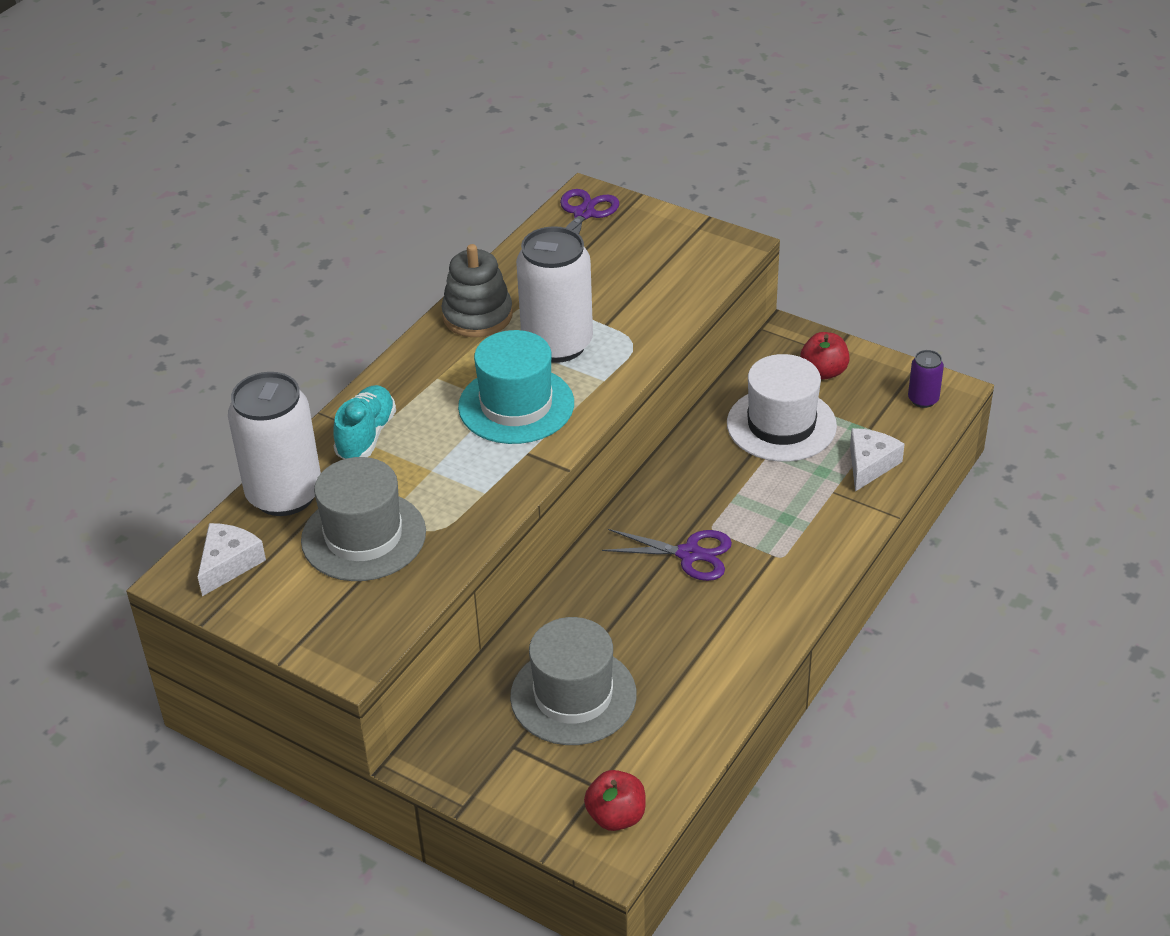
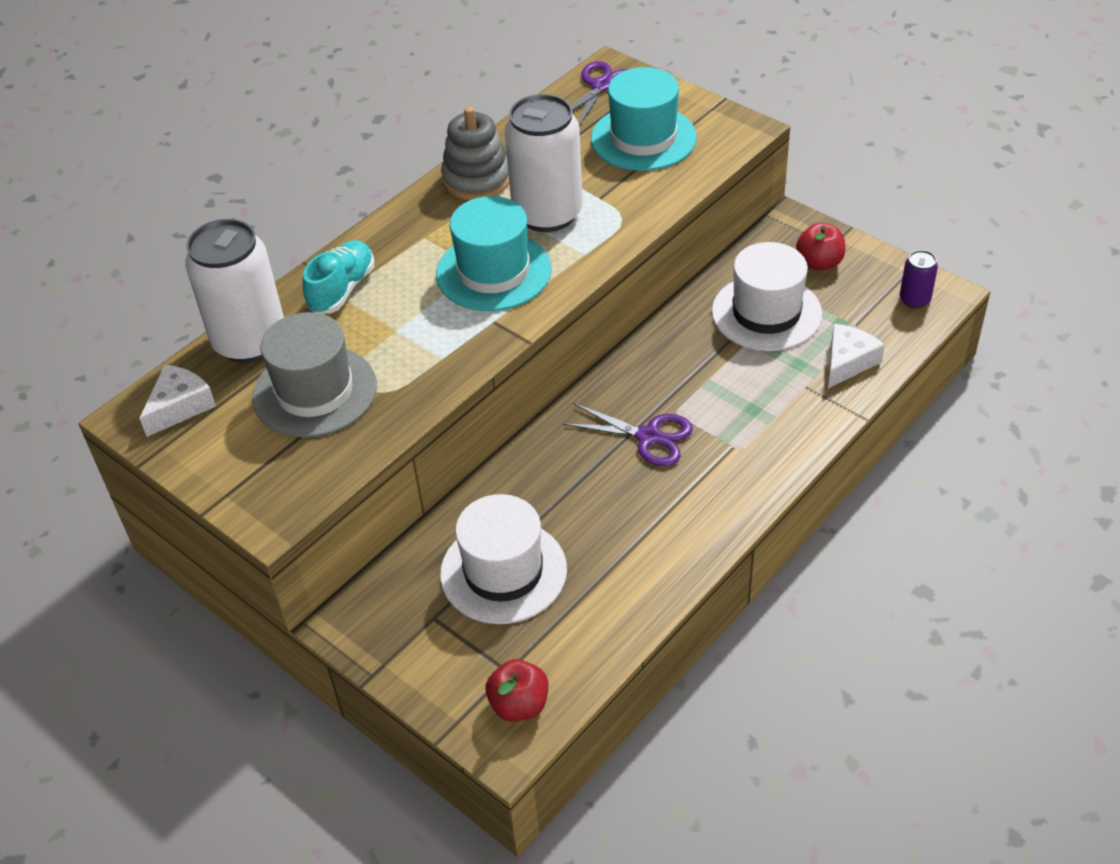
camera: 10 degrees right, 5 degrees up
(573, 696) = (503, 572): grey hat -> white hat
(637, 262) = (643, 138): none -> turquoise hat

